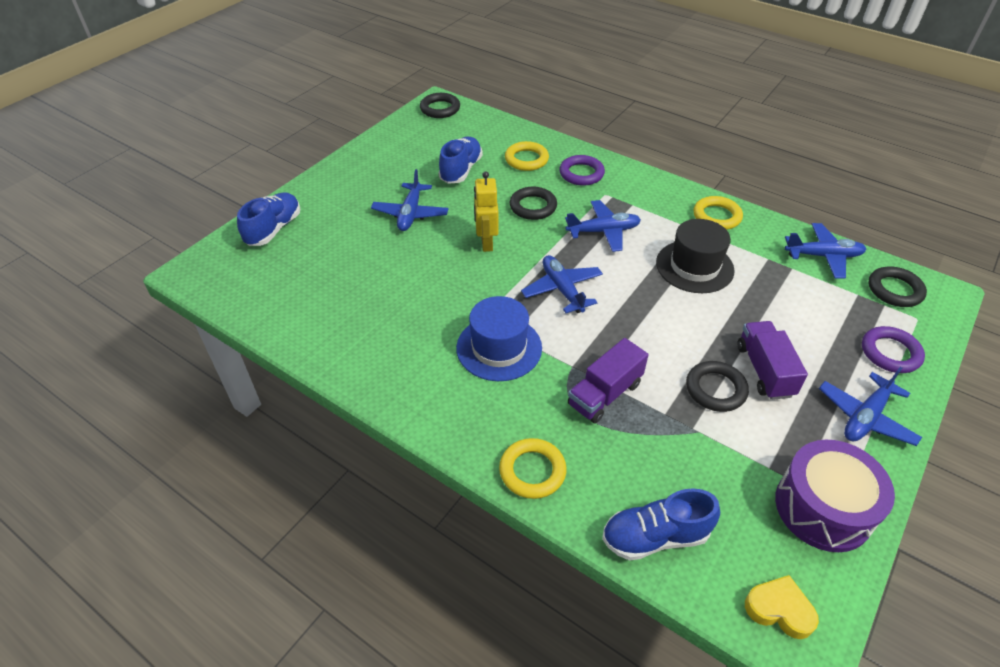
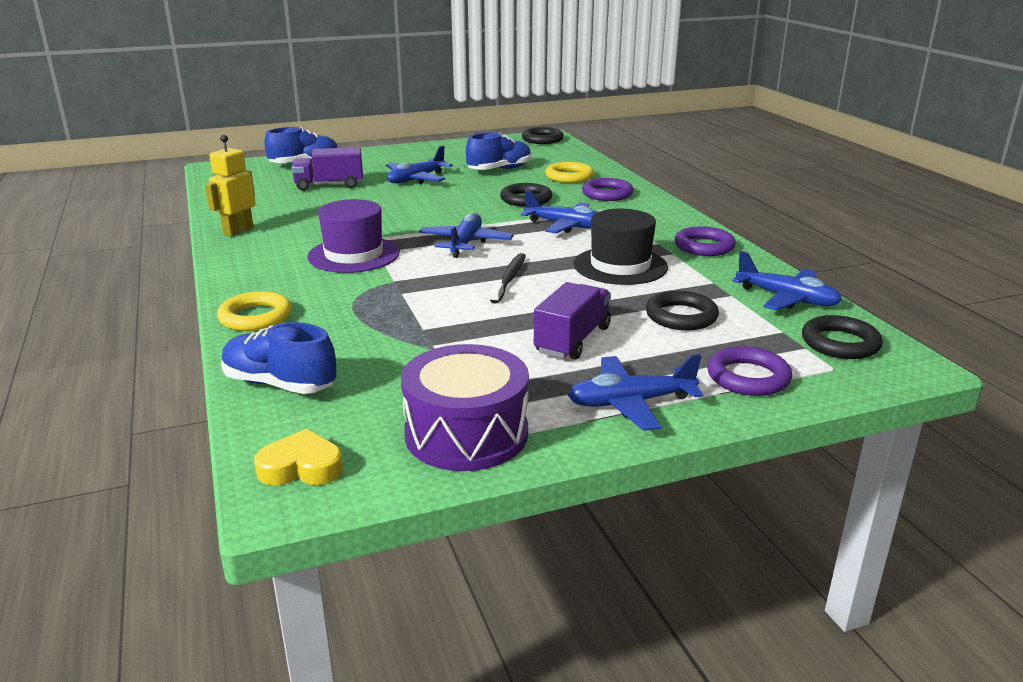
camera: 35 degrees right, 20 degrees down
(486, 243) = (448, 206): yellow robot -> yellow robot (238, 231)
(499, 348) = (354, 255): blue hat -> purple hat
(605, 394) = (391, 302): purple truck -> purple truck (329, 185)
(645, 319) = (509, 278): none -> black toothbrush
(715, 389) = (499, 333): black ring -> black ring (681, 316)
(716, 216) = (704, 246): yellow ring -> purple ring
(779, 609) = (301, 467): yellow heart -> yellow heart turned 60 degrees counterclockwise

